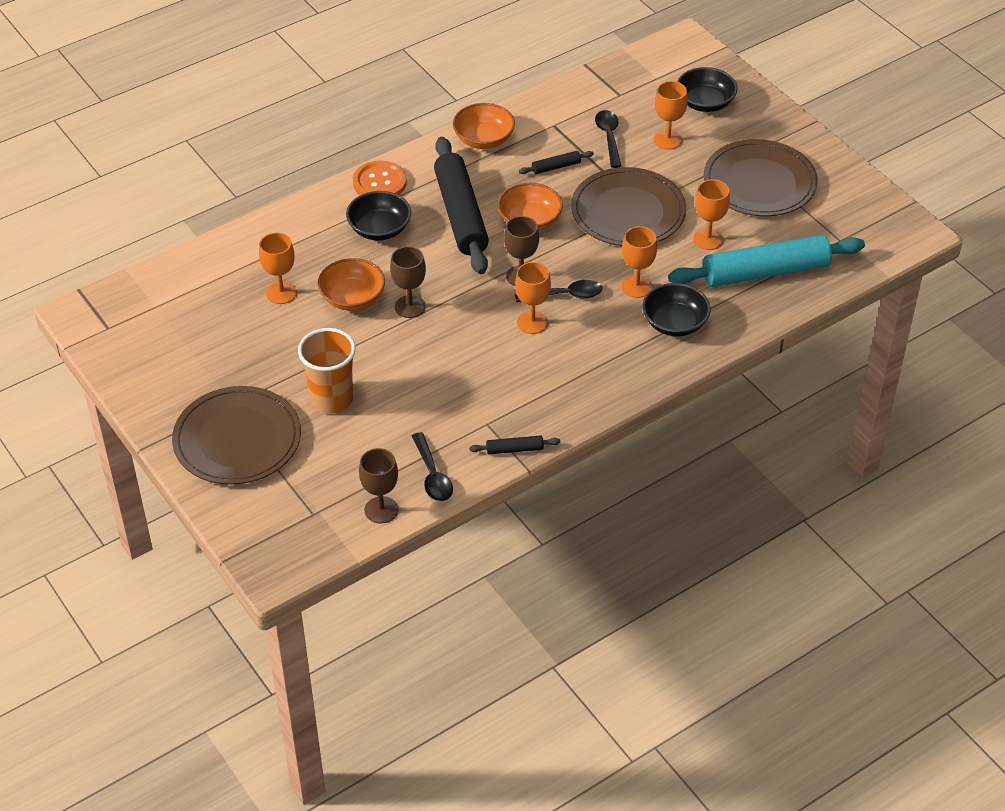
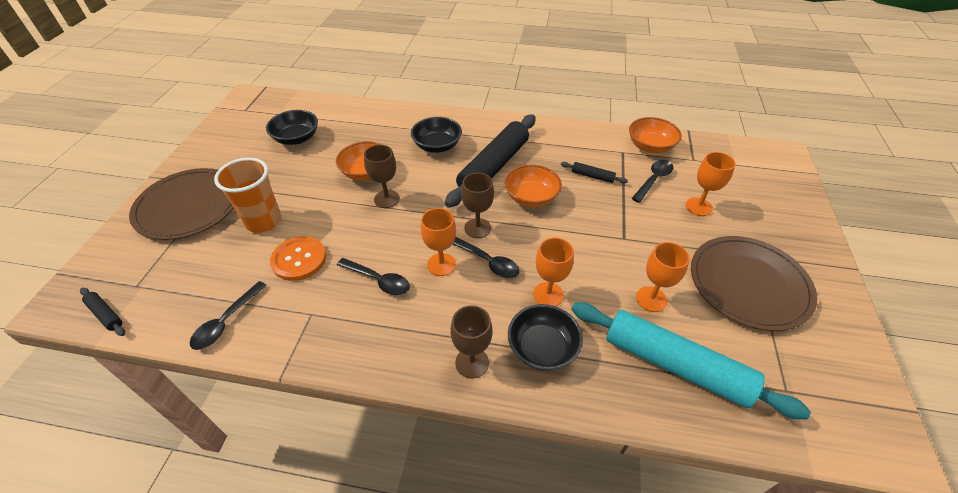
camera: 45 degrees right, 0 degrees up
(281, 293) = (338, 145): orange goblet -> none
(379, 182) = (474, 123): orange button -> orange button (299, 259)
(381, 510) = (165, 319): brown goblet -> brown goblet (472, 362)
(483, 139) = (566, 135): orange bowl -> orange bowl (650, 146)
(502, 367) = (379, 280): none -> black spoon
(514, 449) = (296, 351): black rolling pin -> black rolling pin (105, 314)
(628, 211) = (609, 235): brown plate -> none
(705, 103) = (758, 199): black bowl -> black bowl (296, 138)

